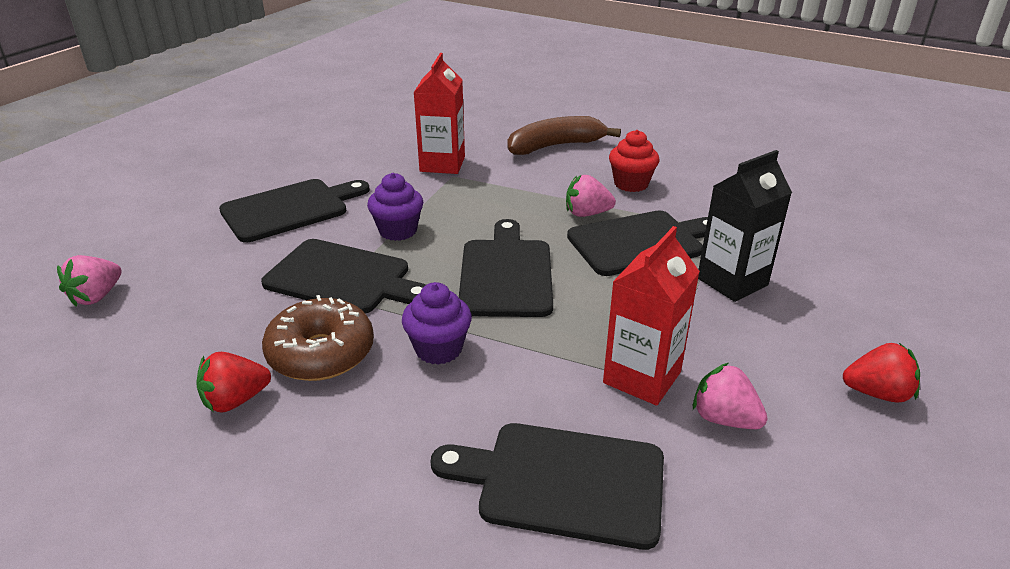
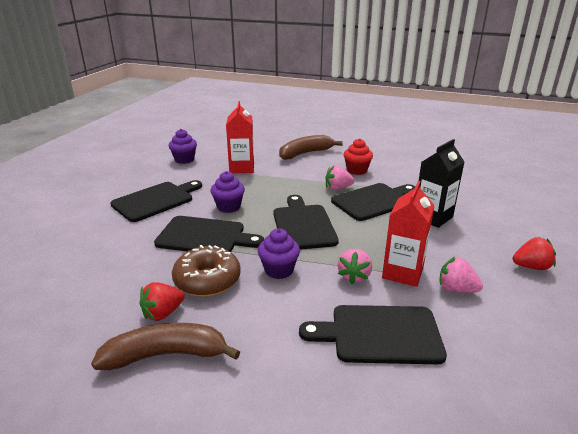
camera: 10 degrees left, 5 degrees down
(97, 296) = (46, 262): pink strawberry -> pink strawberry (354, 276)
(217, 470) = (166, 355): none -> brown banana
(357, 142) = (184, 160): none -> purple cupcake

